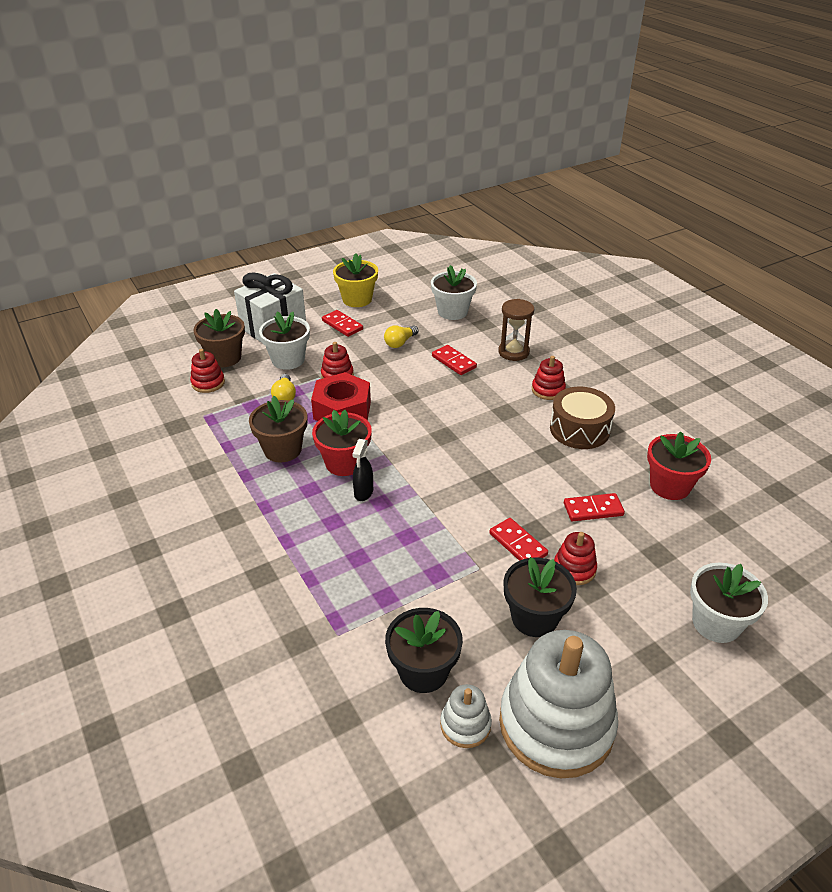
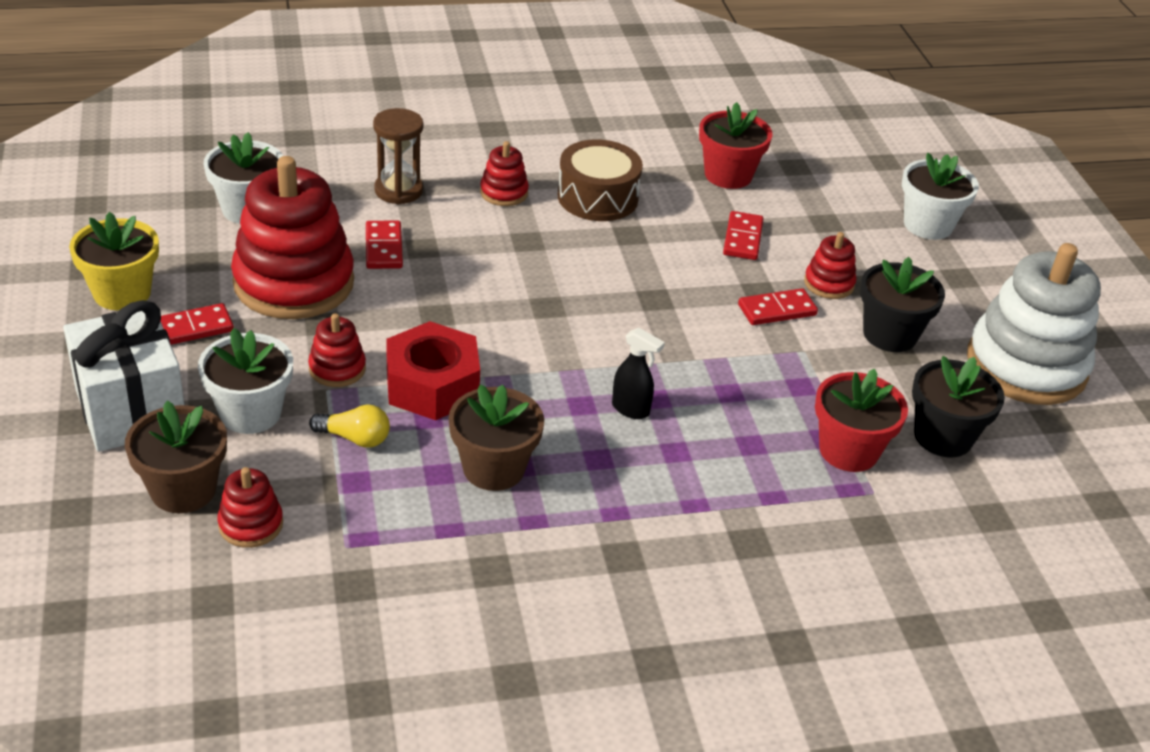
camera: 75 degrees left, 0 degrees up
(344, 463) = (558, 412): red flower pot -> red flower pot (848, 451)
(400, 343) = (294, 283): yellow light bulb -> red stacking toy
(454, 362) = (383, 248): red domino -> red domino turned 75 degrees counterclockwise
(465, 725) = (1017, 426): white stacking toy -> none

